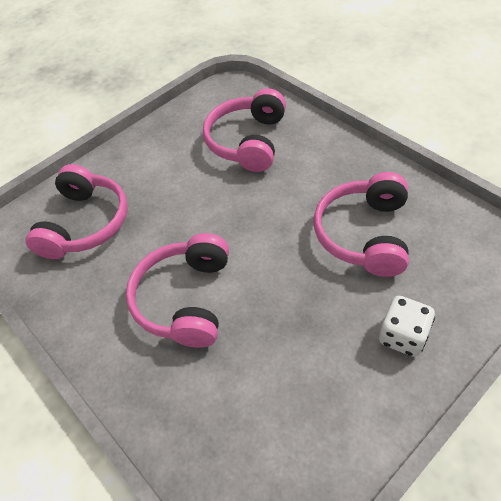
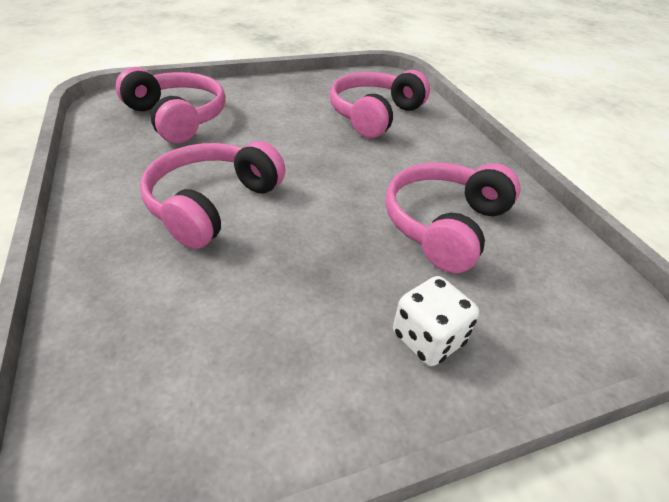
camera: 15 degrees right, 10 degrees down
(85, 223) = (177, 118): pink headphones -> pink headphones turned 75 degrees counterclockwise

